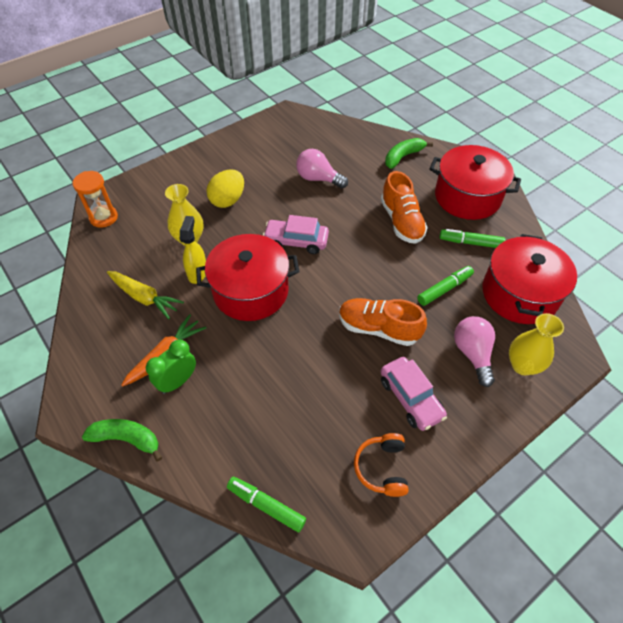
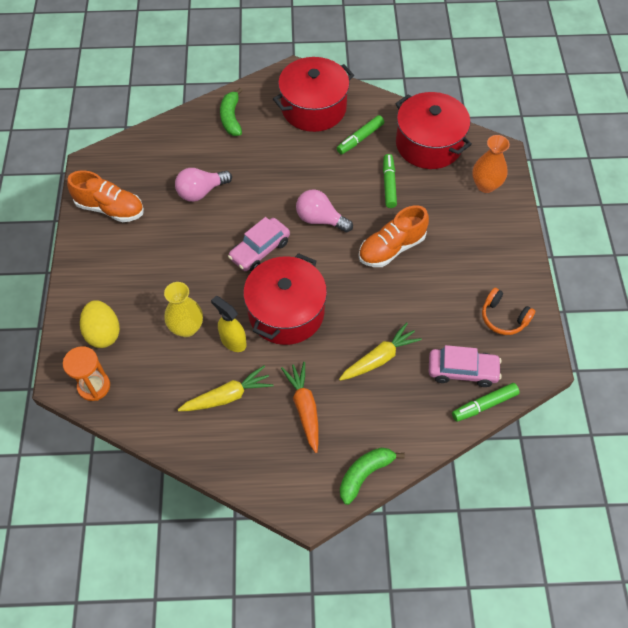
camera: 55 degrees left, 5 degrees up
(178, 381) = (337, 412): green clock -> none
(228, 200) = (165, 273): yellow egg -> yellow egg (103, 333)
(255, 384) = (379, 358): none -> yellow carrot
(401, 221) = (301, 166): orange shoe -> orange shoe (110, 208)
(411, 398) = (463, 266): pink car -> pink car (462, 371)
(472, 354) = (456, 206): pink light bulb -> pink light bulb (320, 219)
(522, 365) = (486, 185): yellow vase -> orange vase

